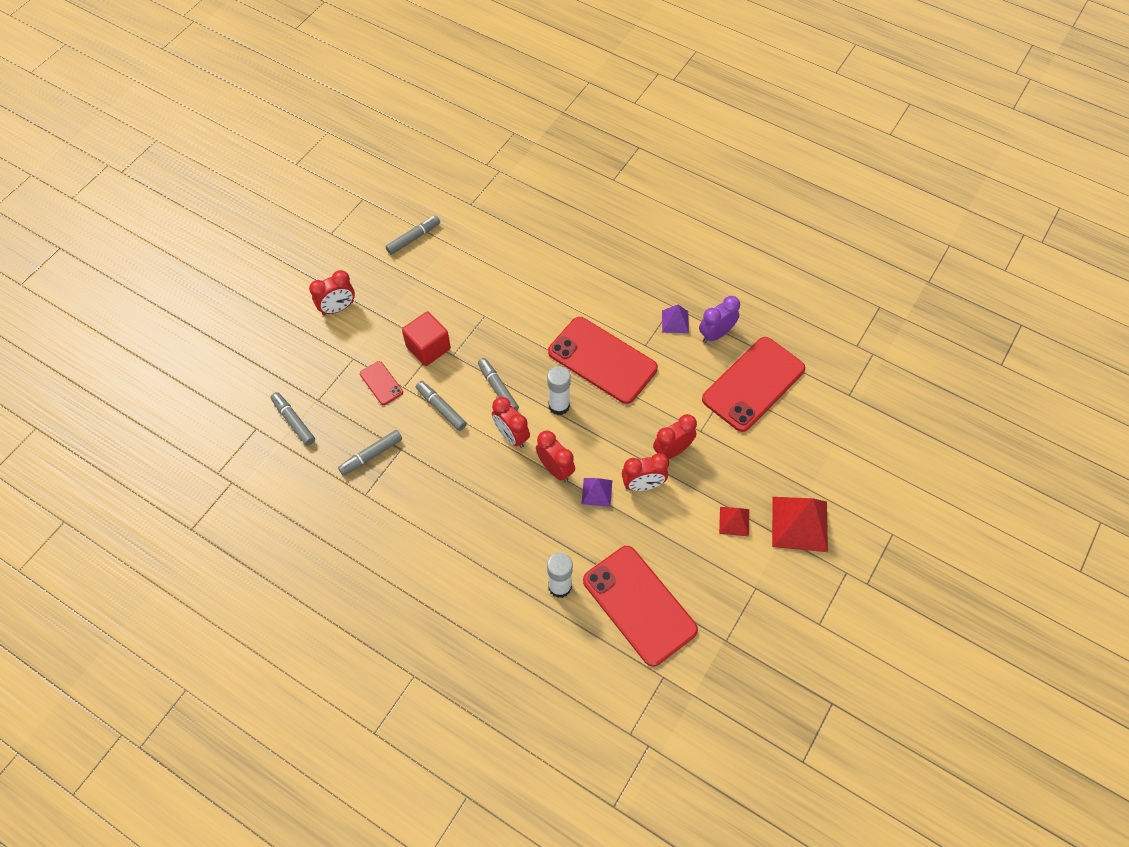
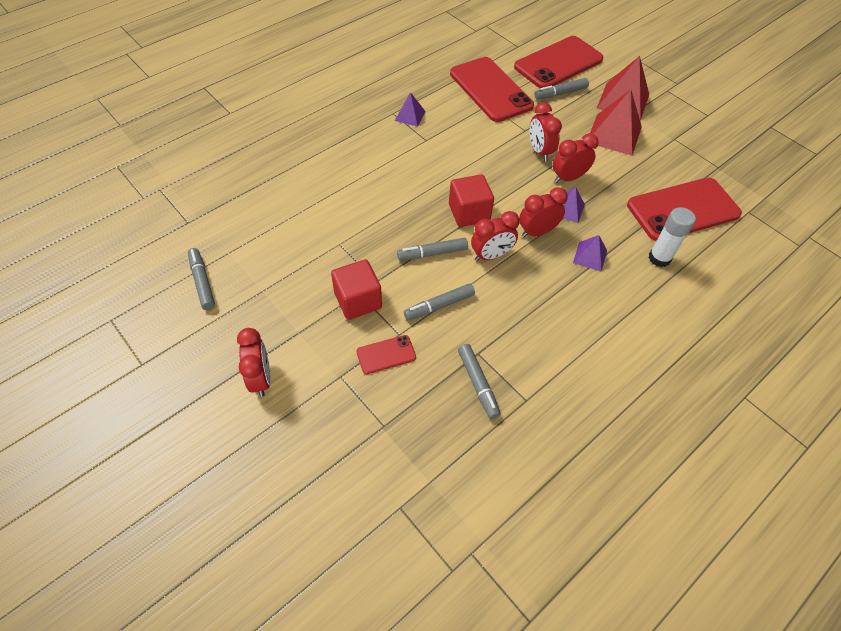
camera: 75 degrees left, 5 degrees down
(294, 422) = (405, 459): grey marker -> grey marker (560, 93)
(540, 521) = (590, 256): none -> purple pyramid
(559, 406) = (469, 213): white glue stick -> red cube
(602, 360) = (431, 171): red phone -> red phone (558, 63)
(643, 485) = (568, 178): red clock -> red clock turned 120 degrees counterclockwise
(716, 334) = (434, 96): purple clock -> none
(734, 521) = (614, 134): red pyramid -> red pyramid, size x1.86

